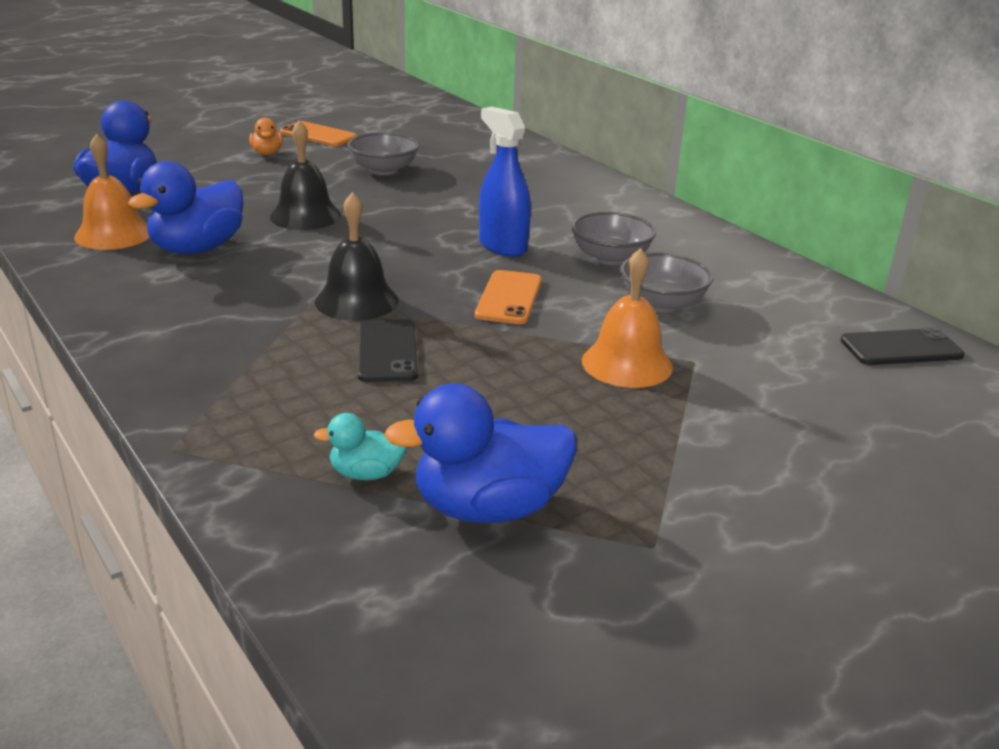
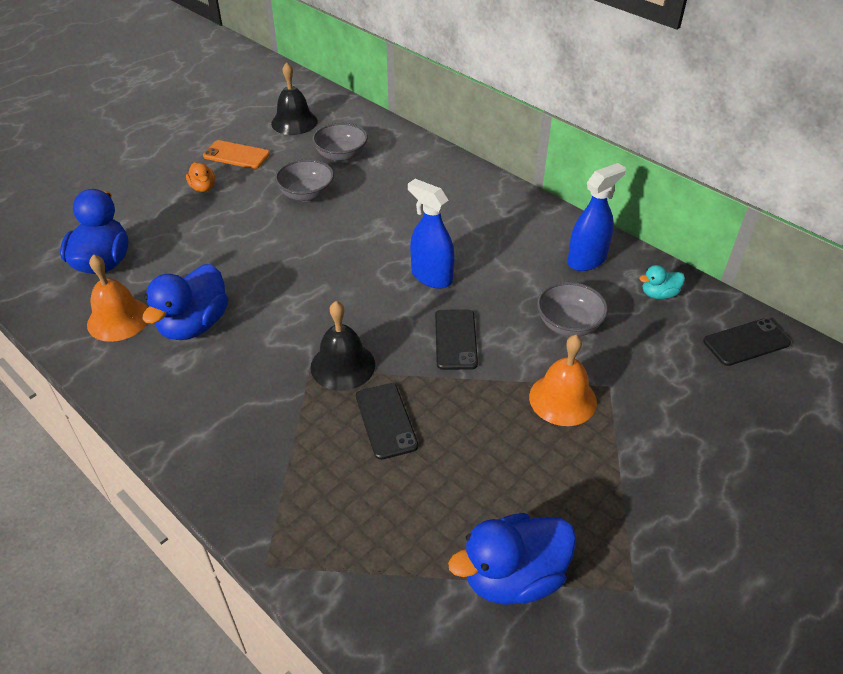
camera: 10 degrees left, 15 degrees up
(305, 216) = (265, 266): black bell -> black bell (294, 122)
(366, 474) = (417, 560): turquoise duck -> turquoise duck (658, 294)
(509, 298) = (456, 339): orange phone -> black phone
(610, 258) = (516, 276): grey bowl -> grey bowl (341, 155)
(708, 256) = (587, 260): none -> blue spray bottle

